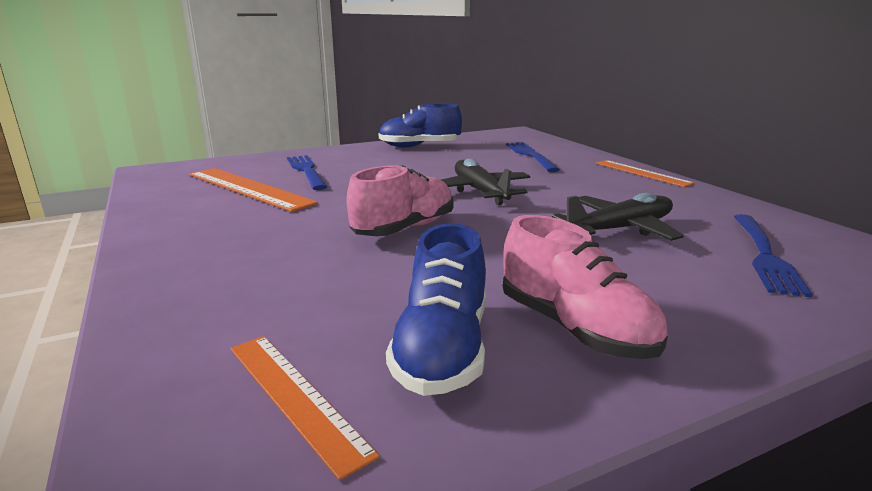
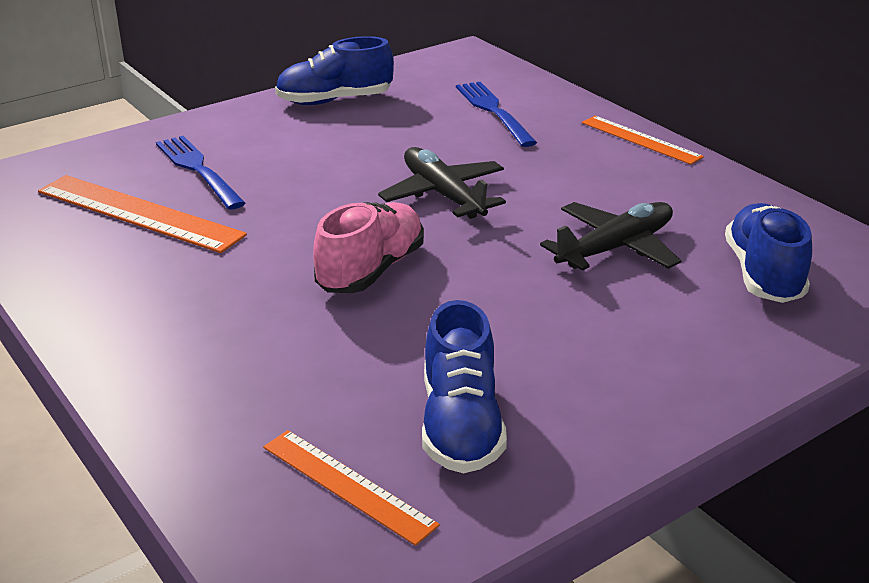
camera: 10 degrees left, 10 degrees up
(575, 328) = (577, 388): pink shoe -> none
(764, 255) = (763, 274): blue fork -> blue shoe

